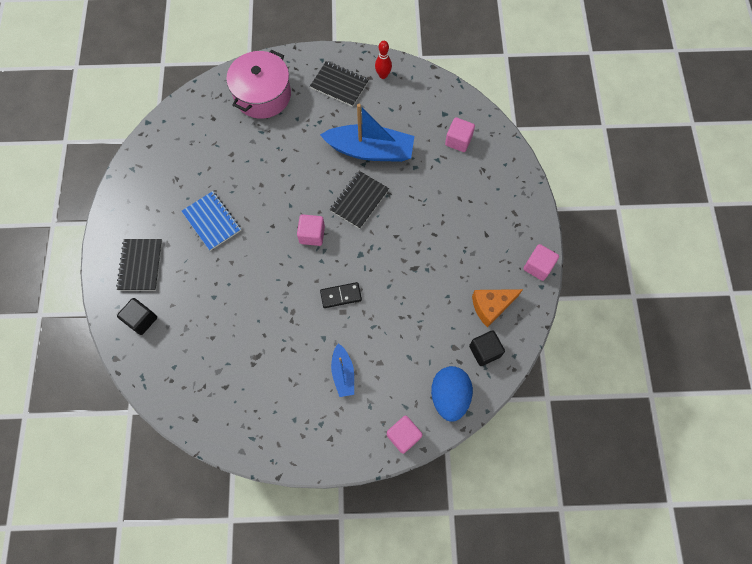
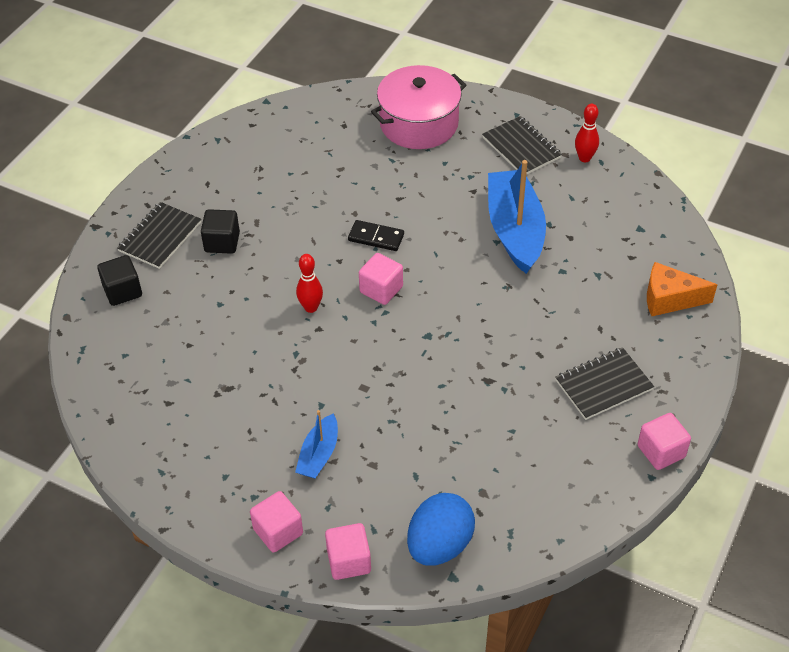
camera: 30 degrees right, 20 degrees down
(212, 221) = (271, 227): blue notebook -> none
(275, 270) = (311, 307): none -> red bowling pin
(341, 295) = (373, 369): black domino -> black domino (376, 237)
(359, 200) = (465, 277): black notebook -> black notebook (603, 385)
(370, 150) = (515, 230): blue boat -> blue boat turned 135 degrees counterclockwise
(458, 141) = (640, 265): pink cube -> pink cube (278, 531)
(484, 351) = (521, 516): black cube -> black cube (222, 242)
(491, 306) = (564, 468): orange cheese -> orange cheese (669, 299)

